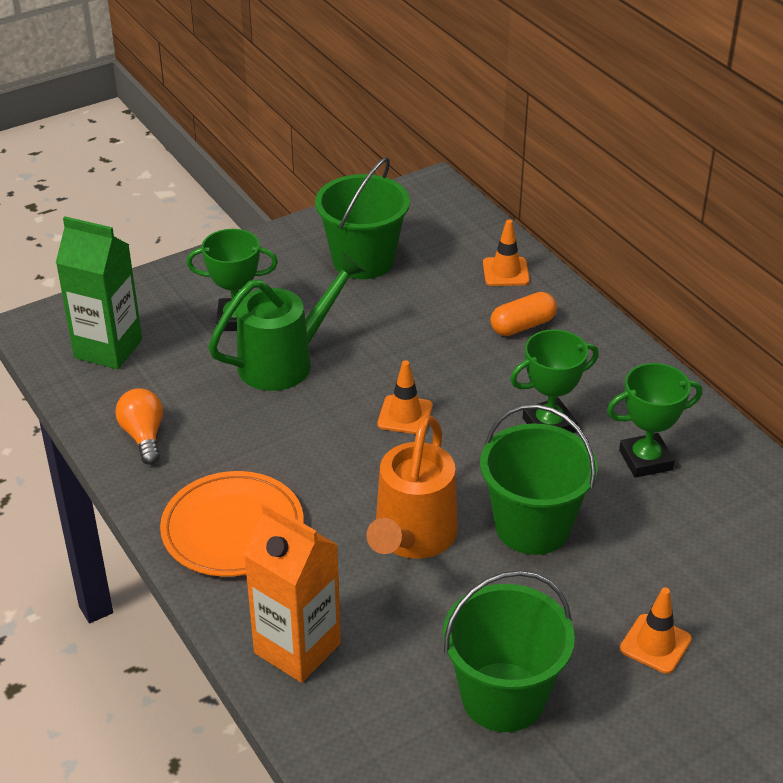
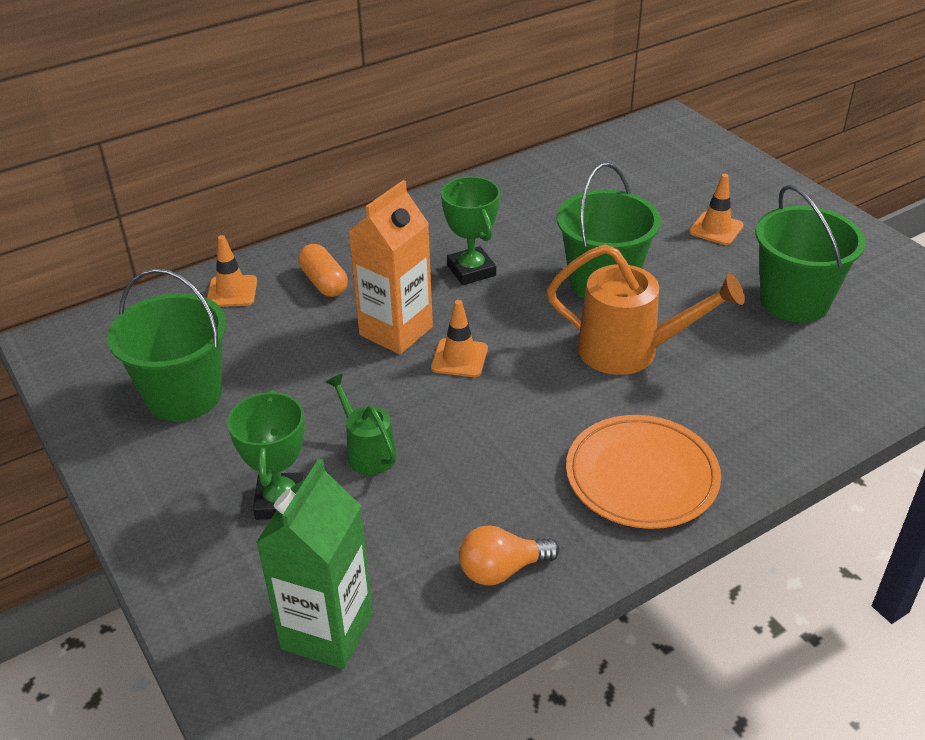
camera: 90 degrees left, 0 degrees up
(286, 361) = (367, 451): green watering can -> green watering can, size x0.57
(297, 648) = (785, 419): orange carton -> orange carton (396, 331)
(645, 460) = (513, 223): green trophy -> none

